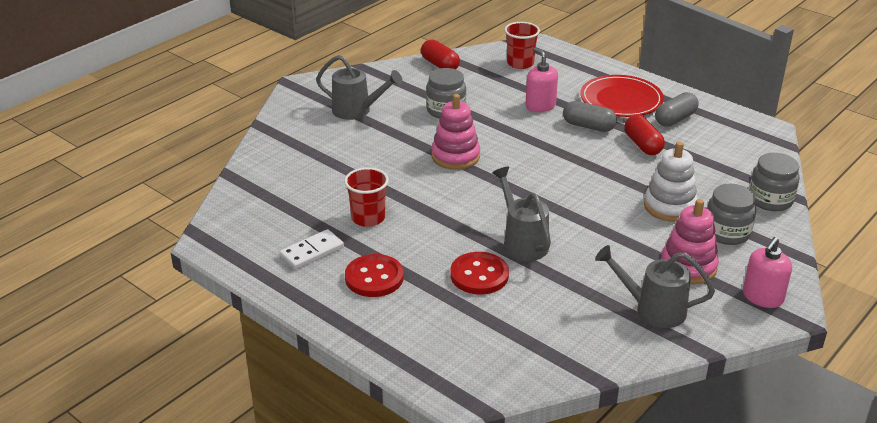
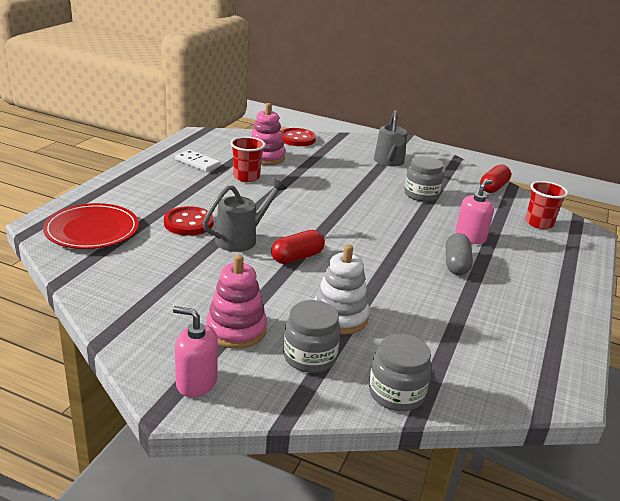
camera: 70 degrees right, 5 degrees down
(374, 278) = (174, 185): red button -> red button (297, 139)
(455, 156) = (352, 203): pink stacking toy -> pink stacking toy (265, 157)
(621, 100) = (527, 282): red plate -> red plate (92, 230)
(642, 145) = (447, 298): red capsule -> red capsule (297, 257)
(653, 309) = (160, 309): grey watering can -> none
(675, 119) = (520, 319): grey capsule -> none

